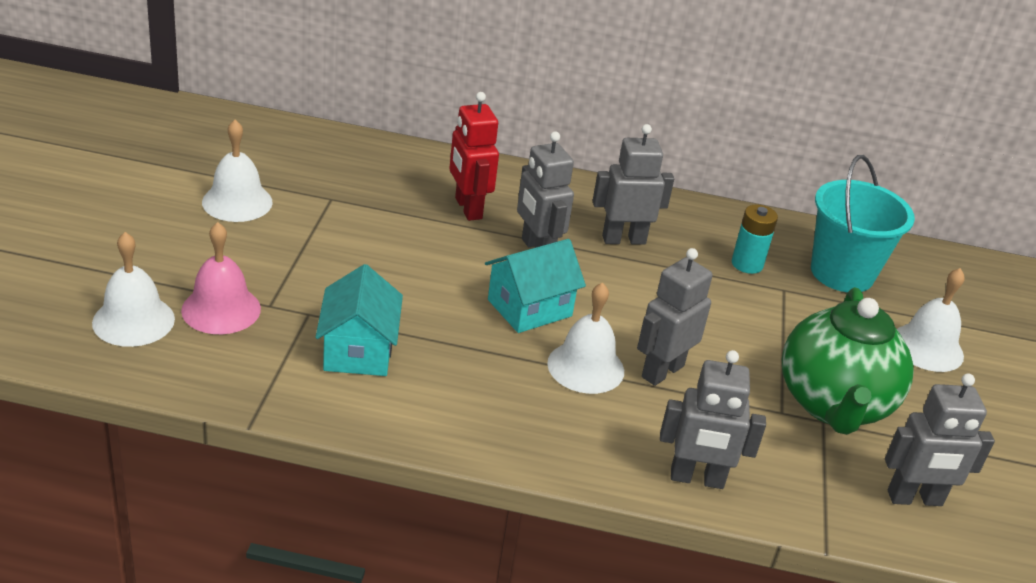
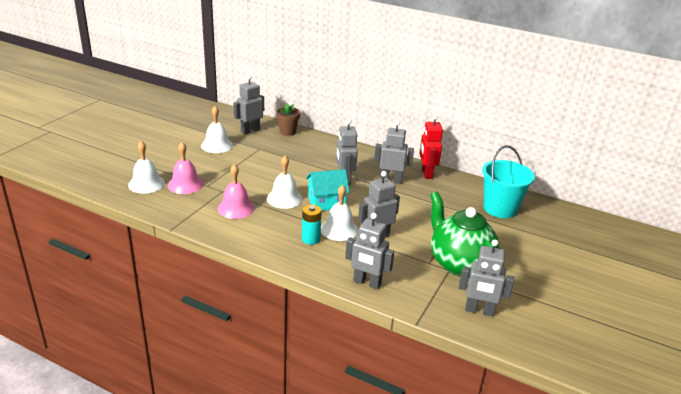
camera: 20 degrees right, 5 degrees down
(289, 157) = (250, 131): none -> grey robot
(358, 351) = (236, 208): turquoise house -> pink bell
(368, 150) = (287, 132): none -> brown flower pot
(468, 208) = (321, 159): red robot -> red robot (426, 173)
(747, 264) = (449, 198): turquoise battery -> turquoise battery (311, 239)
(833, 405) = (459, 264): green teapot -> green teapot turned 120 degrees clockwise
(927, 347) = (528, 247): white bell -> white bell (284, 198)

